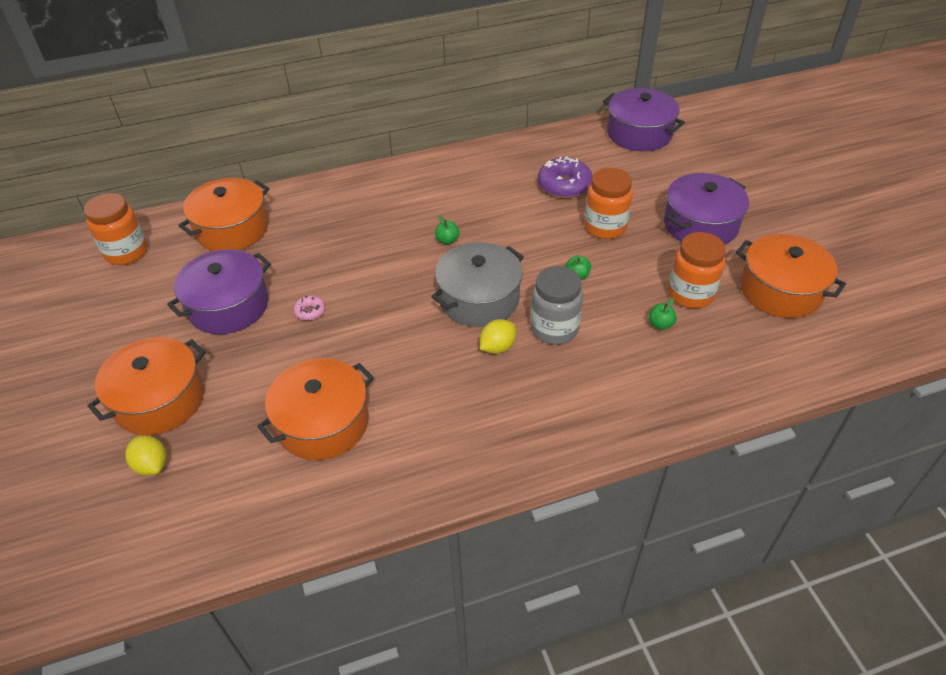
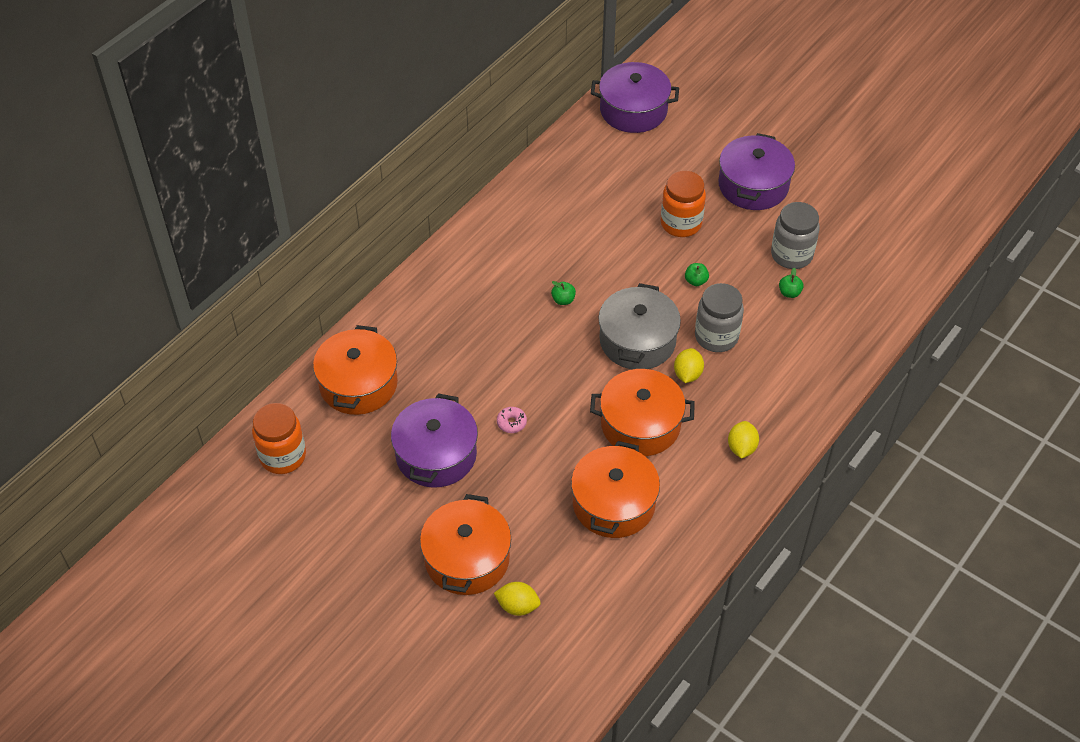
camera: 35 degrees left, 5 degrees up
(488, 438) = (741, 448): none -> yellow lemon
(564, 185) = (614, 197): purple donut -> none
(690, 294) = (791, 255): orange jar -> grey jar
(780, 290) = (852, 219): orange pot -> orange pot (640, 424)

